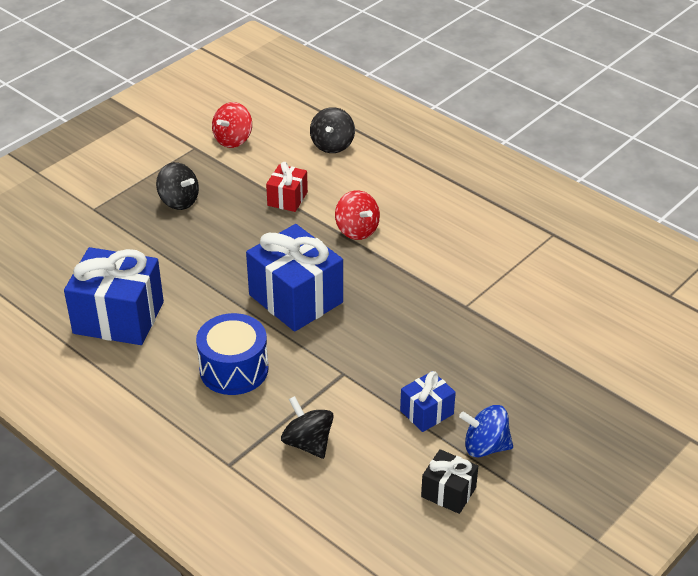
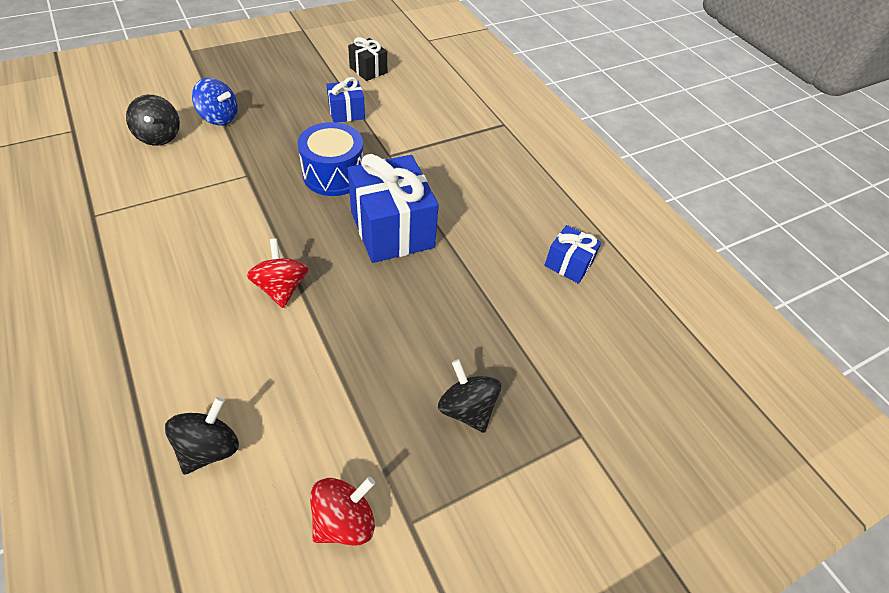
camera: 165 degrees left, 10 degrees up
(118, 317) = (568, 264): blue gift -> blue gift, size x0.52
(234, 369) = (476, 184): blue drum -> blue drum (334, 175)
(287, 199) = (330, 363): red gift -> none
(308, 443) = (443, 120): black spinning top -> black spinning top (159, 136)
(485, 446) = (324, 83): blue spinning top -> blue spinning top (219, 118)

